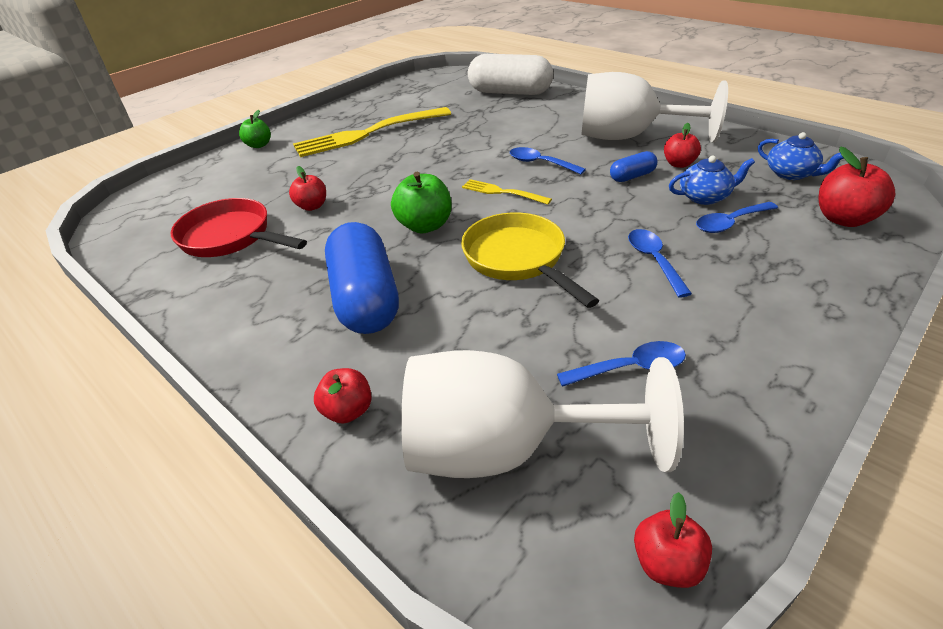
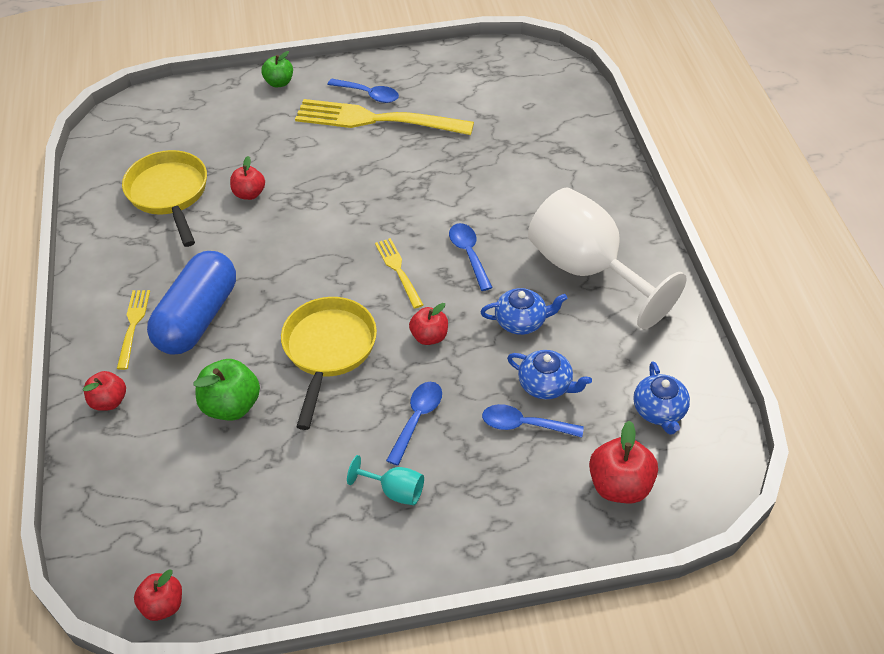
camera: 35 degrees right, 10 degrees up
(231, 237) = (169, 194): red pan -> yellow pan
(301, 337) = (133, 325): none -> yellow fork
(425, 226) = (304, 270): green apple -> green apple (231, 405)
(505, 449) = (160, 487): white goblet -> none
(510, 92) = (565, 130): white capsule -> none
(630, 368) = (288, 489): blue spoon -> blue spoon (369, 94)
(632, 176) = (521, 321): blue capsule -> blue teapot
(679, 164) = (581, 333): red apple -> red apple (429, 336)
(715, 312) = (394, 491): none -> turquoise goblet

